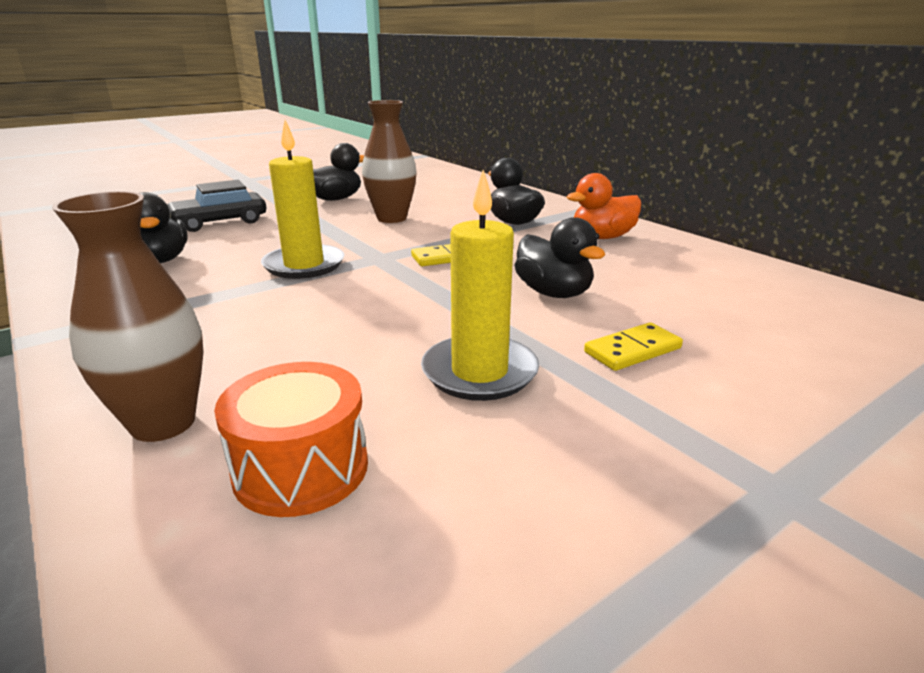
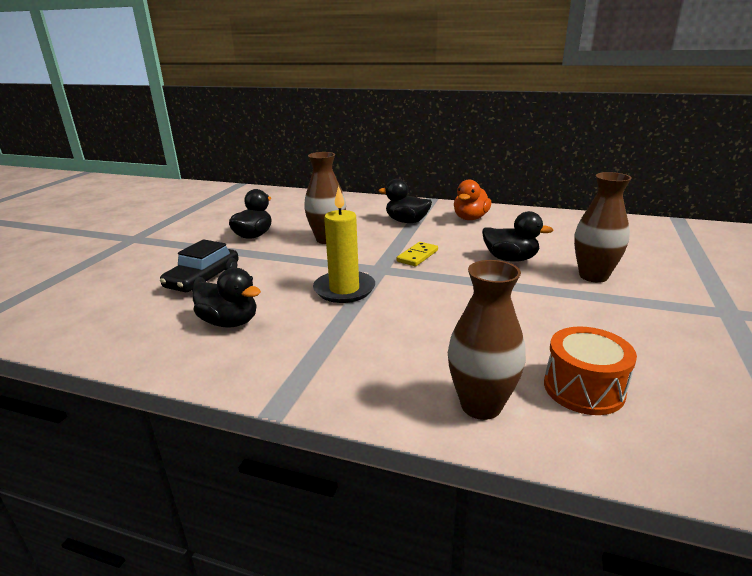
camera: 35 degrees left, 0 degrees up
(479, 372) = (559, 312): yellow candle -> none
(632, 350) = (593, 276): yellow domino -> brown vase

